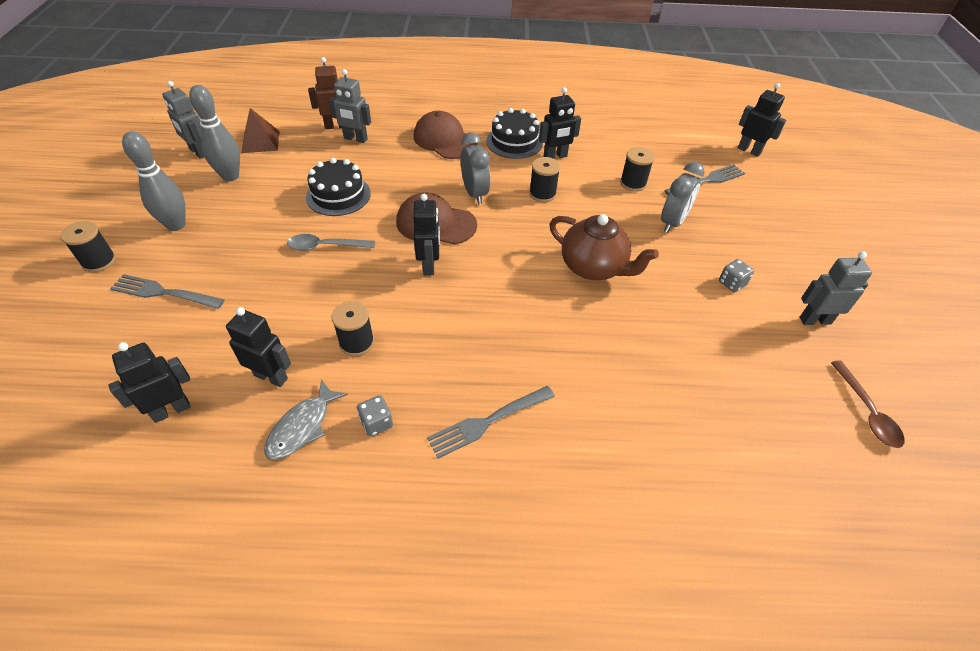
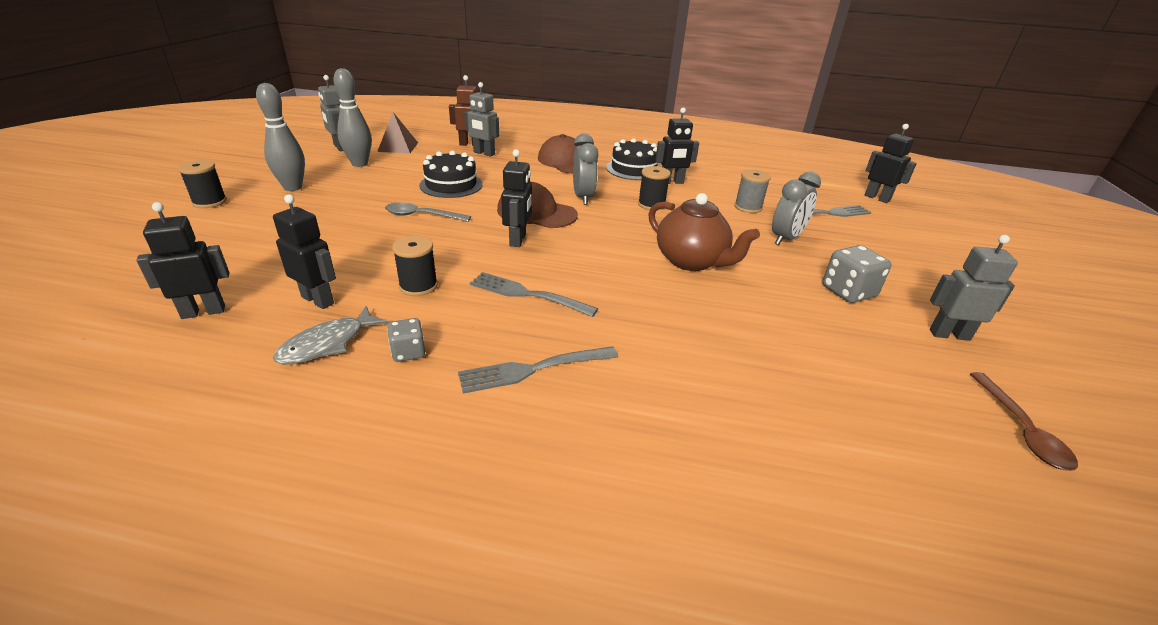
camera: 10 degrees right, 15 degrees down
(164, 293) = (254, 228): grey fork -> grey fork (528, 294)
(633, 183) = (748, 207): black spool -> grey spool
(732, 283) = (848, 292): grey dice -> grey dice, size x1.65

